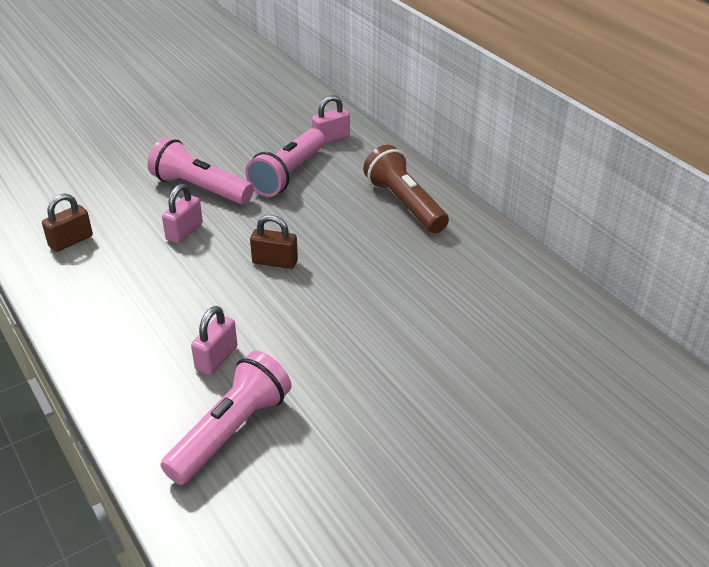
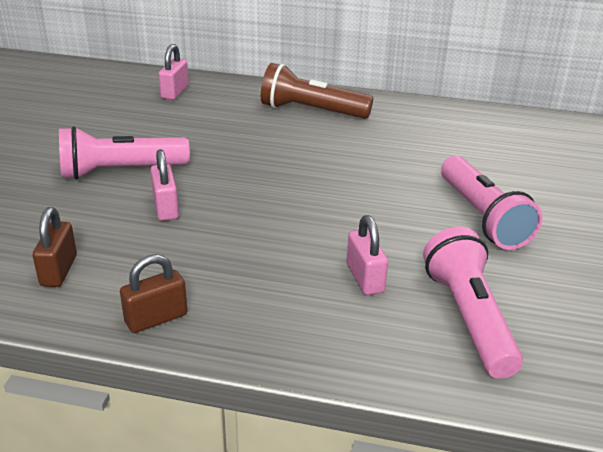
camera: 45 degrees left, 5 degrees down
(275, 262) = (285, 190): brown padlock -> brown padlock (156, 318)
(288, 174) = (184, 129): pink flashlight -> pink flashlight (482, 217)

